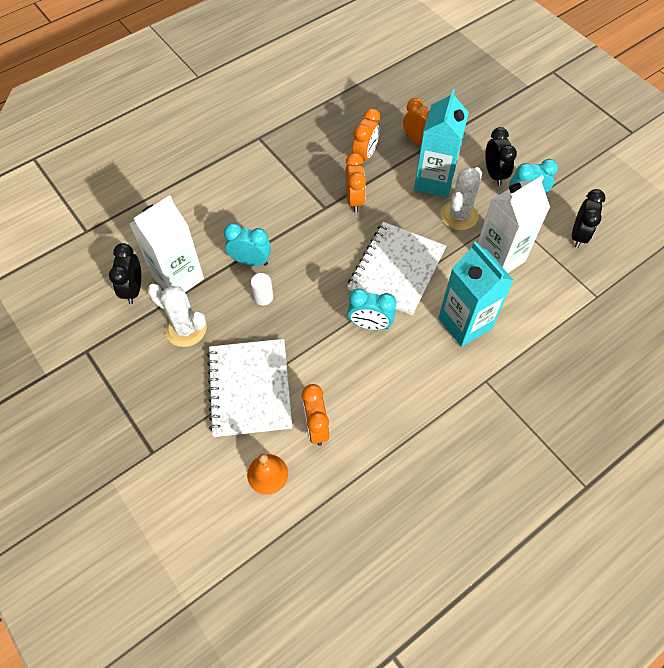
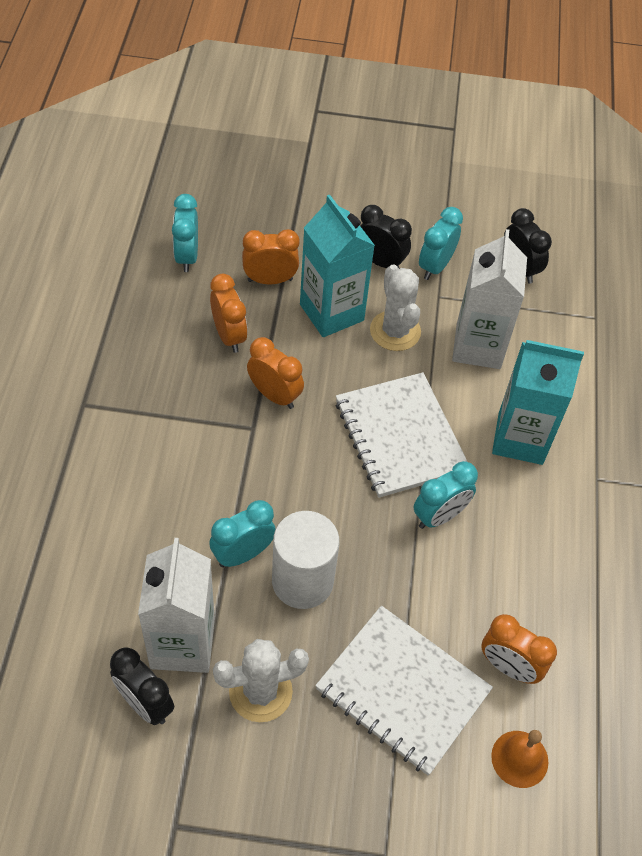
camera: 50 degrees left, 5 degrees down
(263, 297) = (302, 581): white cylinder -> white cylinder, size x2.12
(389, 102) = (187, 256): none -> turquoise clock

